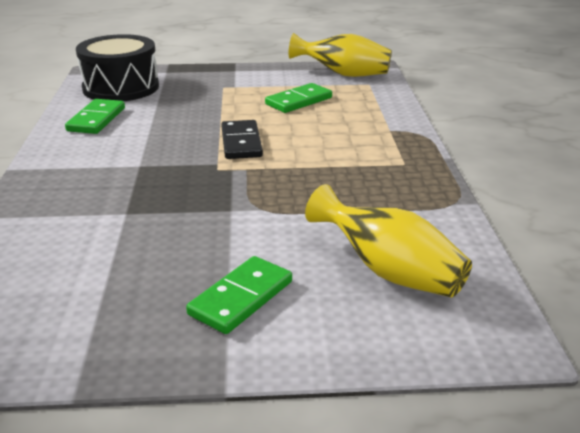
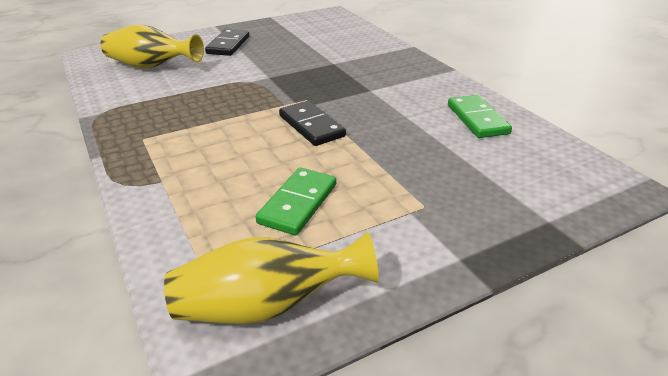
camera: 155 degrees right, 5 degrees up
(121, 87) = (540, 168): black drum -> none
(241, 298) = (228, 45): green domino -> black domino

